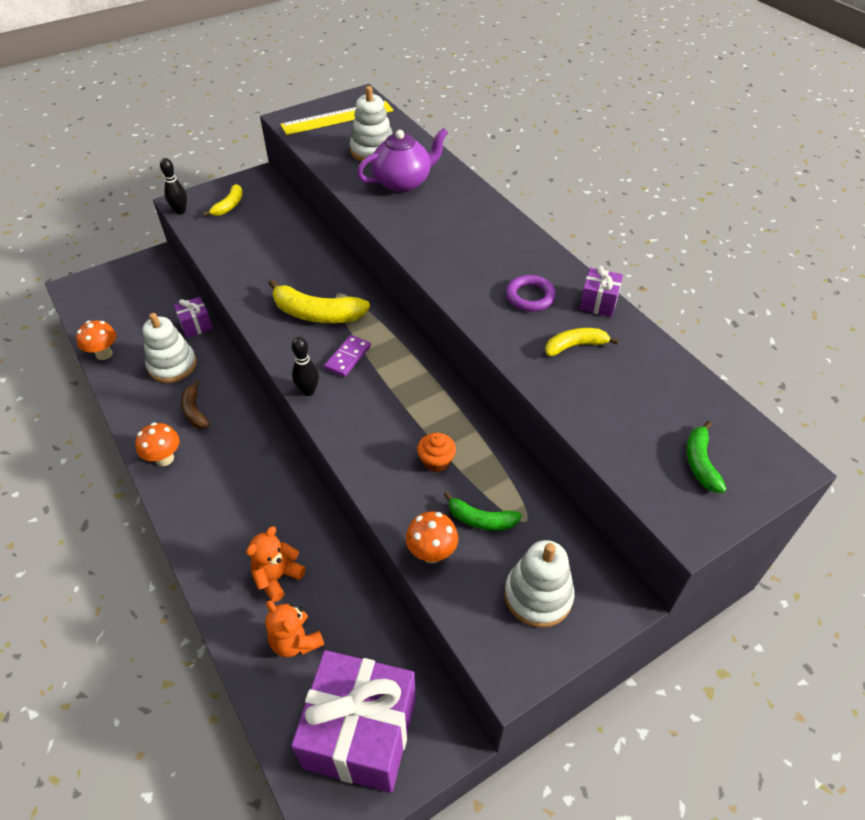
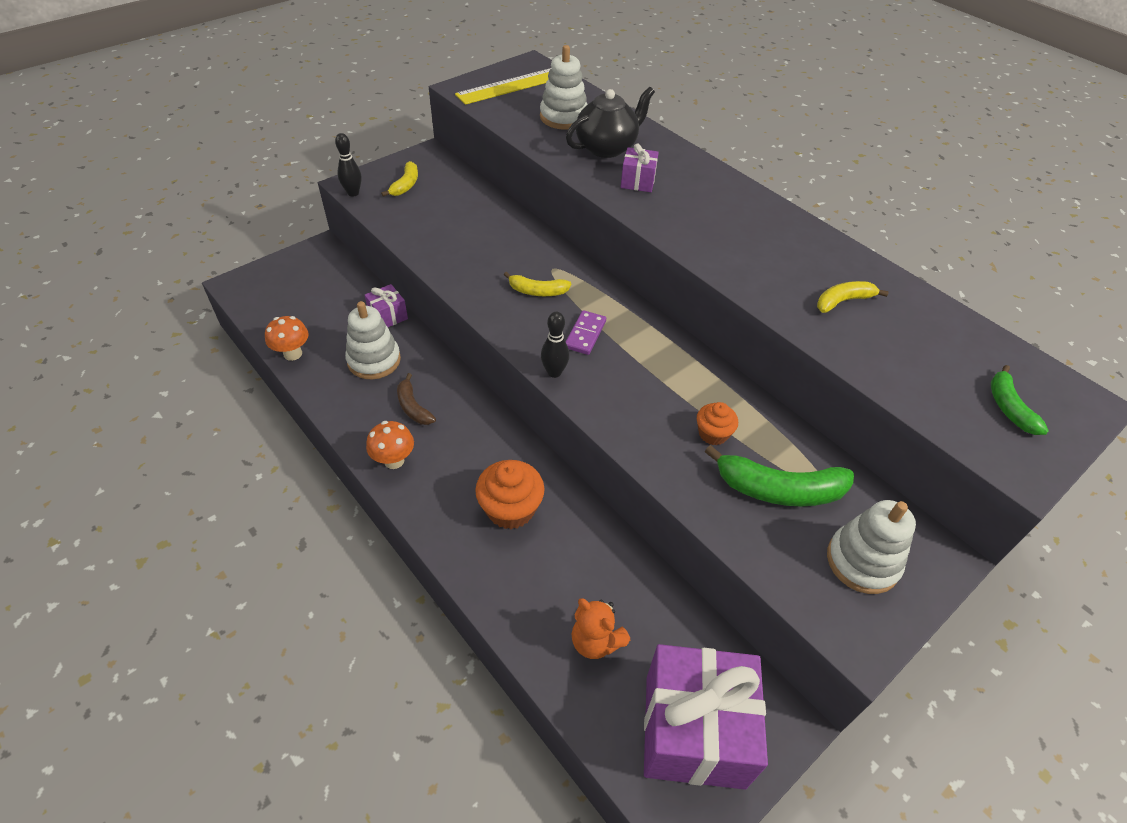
camera: 10 degrees left, 0 degrees up
(254, 512) = (510, 509): none -> orange cupcake
(277, 577) = (556, 575): orange teddy bear -> none
(317, 314) = (537, 291): yellow banana -> yellow banana, size x0.58
(403, 182) = (607, 147): purple teapot -> black teapot
(432, 553) = (740, 529): orange mushroom -> none
(481, 519) = (779, 489): green banana -> green banana, size x1.72
(530, 296) = (779, 255): purple ring -> none
(598, 303) = (850, 257): purple gift -> purple gift (638, 181)

